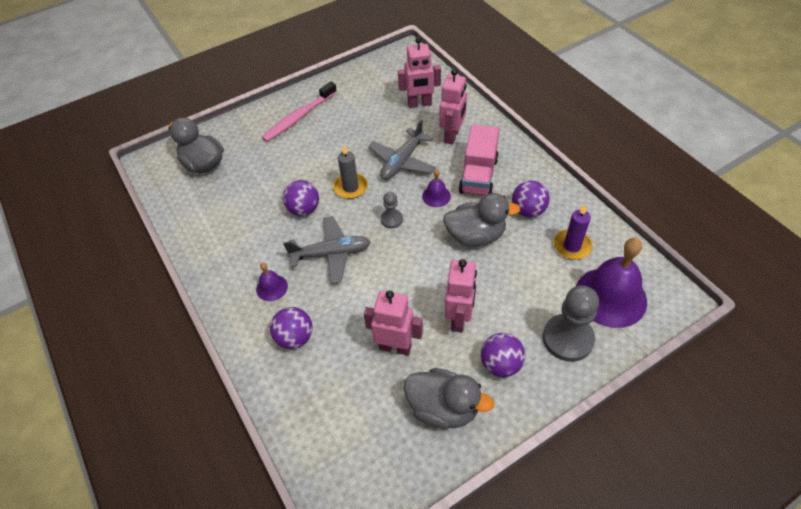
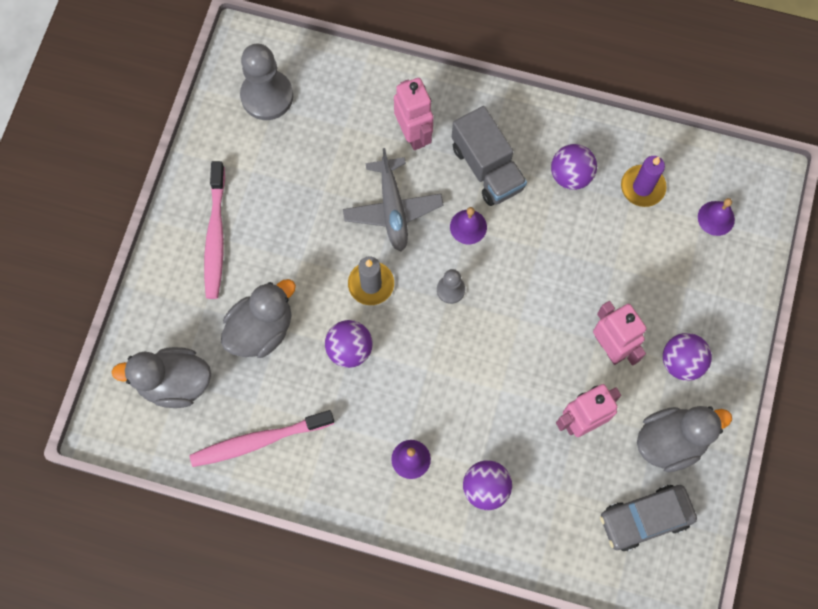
camera: 45 degrees left, 20 degrees up
(208, 218) = (259, 441): none -> pink toothbrush
(331, 254) = (430, 376): grey plane -> none
(374, 443) = (645, 518): none -> grey car
(419, 104) = (336, 114): pink robot -> none
(475, 236) = (547, 245): grey duck -> grey duck (261, 329)
(478, 176) = (487, 168): pink truck -> grey truck
(567, 339) = (714, 291): grey pawn -> grey pawn (267, 96)
(610, 297) = (716, 218): purple bell -> purple bell, size x0.47

